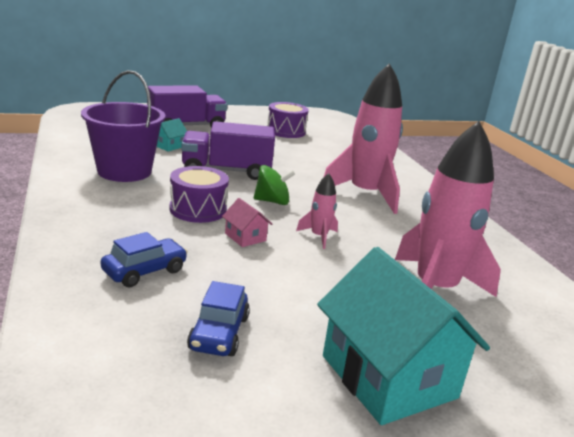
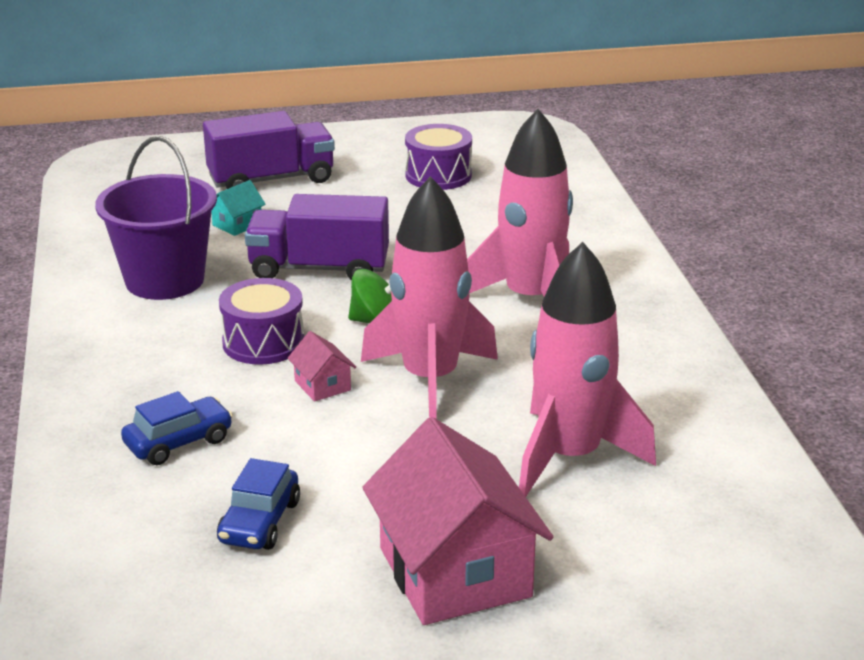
camera: 10 degrees right, 5 degrees up
(319, 237) = (430, 380): pink rocket -> pink rocket, size x2.24
(388, 376) = (454, 572): turquoise house -> pink house

